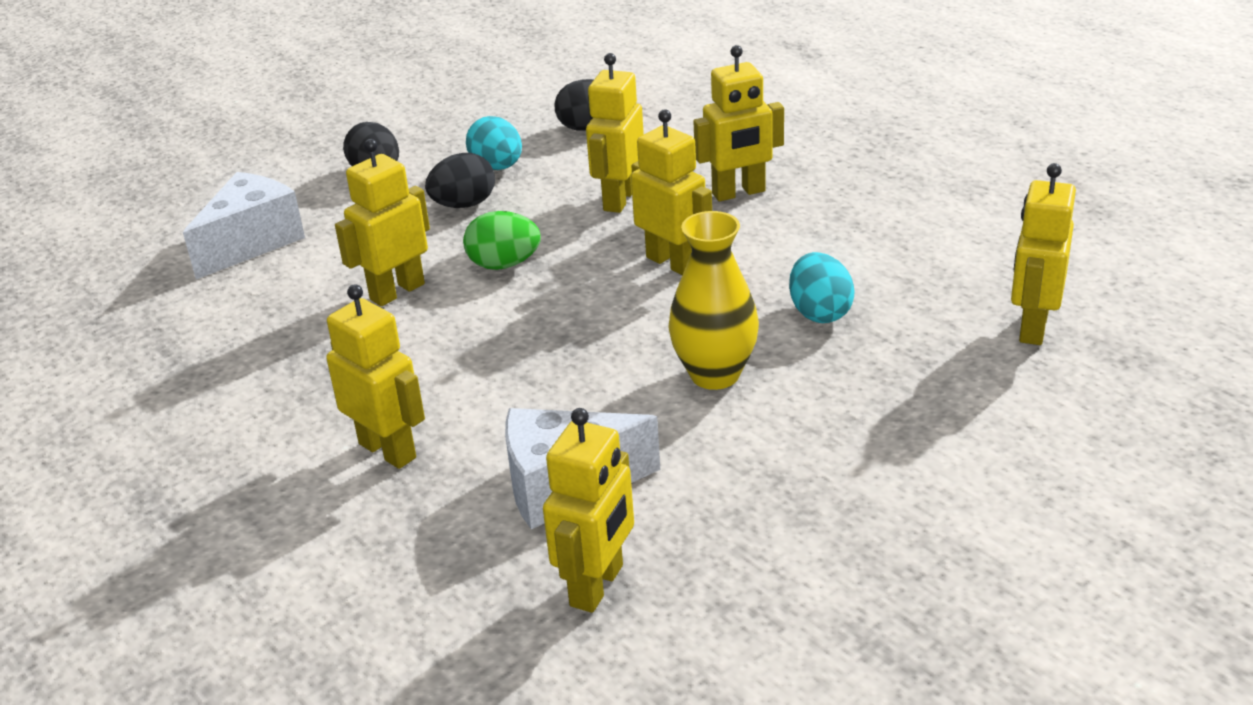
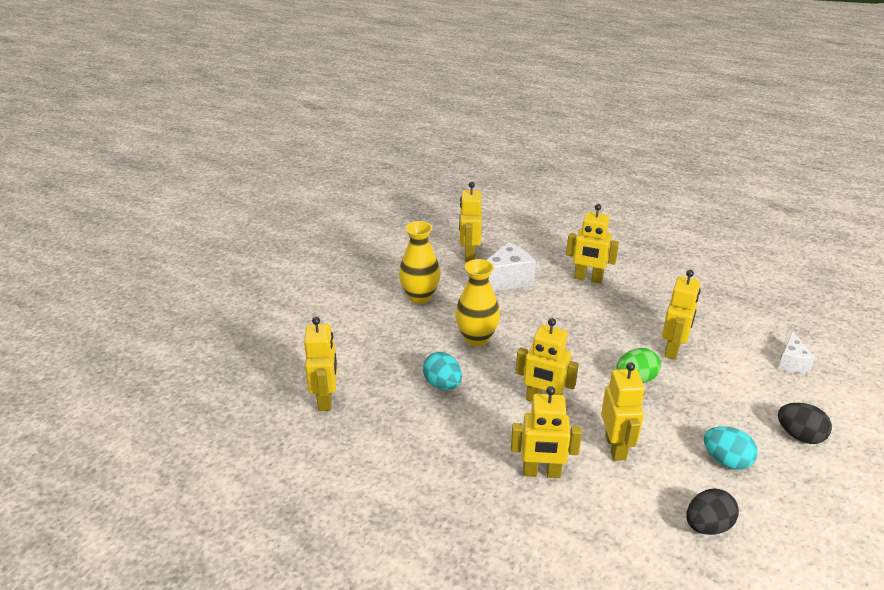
camera: 155 degrees right, 0 degrees up
(252, 243) = (791, 362): white cheese -> white cheese, size x0.60
(464, 205) = (708, 419): black egg -> none
(739, 193) = (541, 472): yellow robot -> yellow robot turned 135 degrees counterclockwise
(784, 489) = (420, 297): none -> yellow vase

